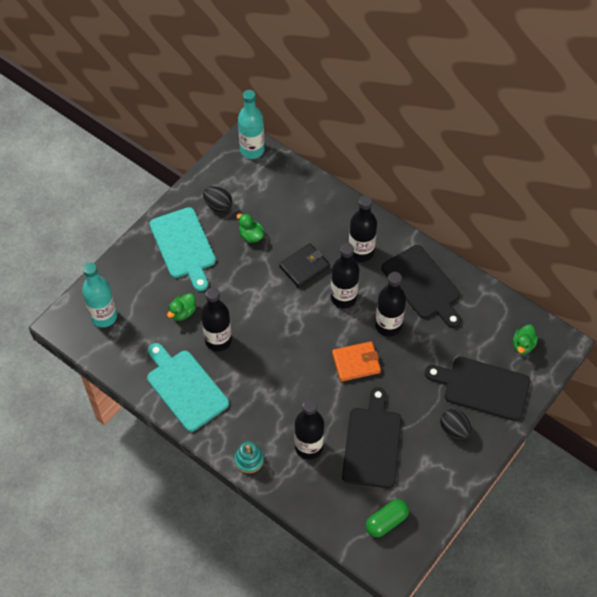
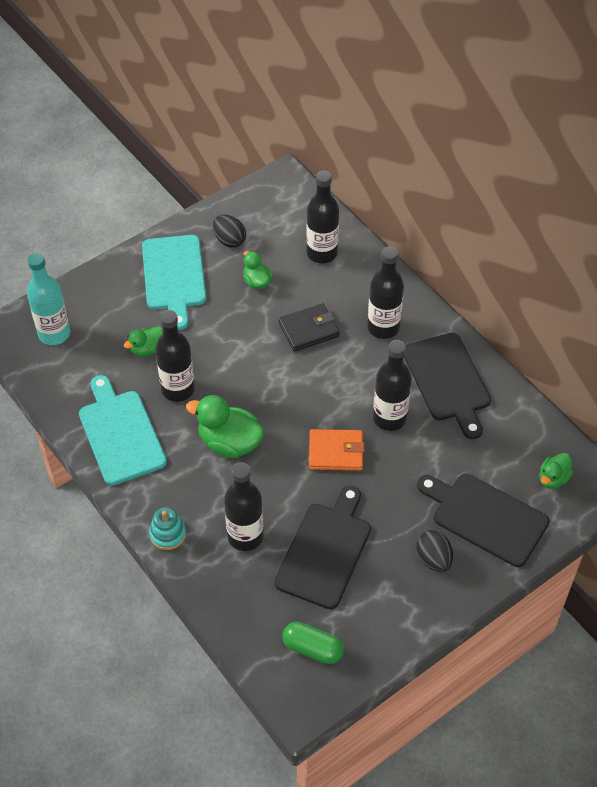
camera: 15 degrees right, 5 degrees down
(252, 150) = (290, 189): turquoise bottle -> none
(272, 375) = (229, 443): none -> green duck
(343, 298) = (345, 374): black bottle -> black bottle (322, 253)
(386, 521) = (312, 648): green capsule -> green capsule turned 45 degrees clockwise

